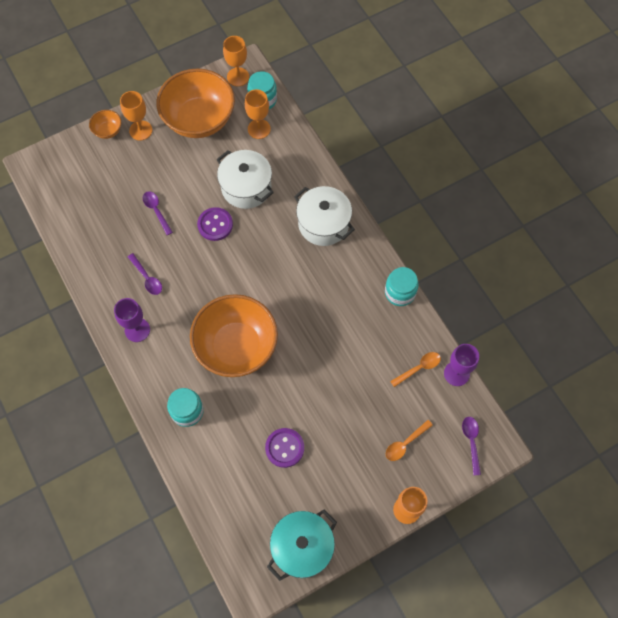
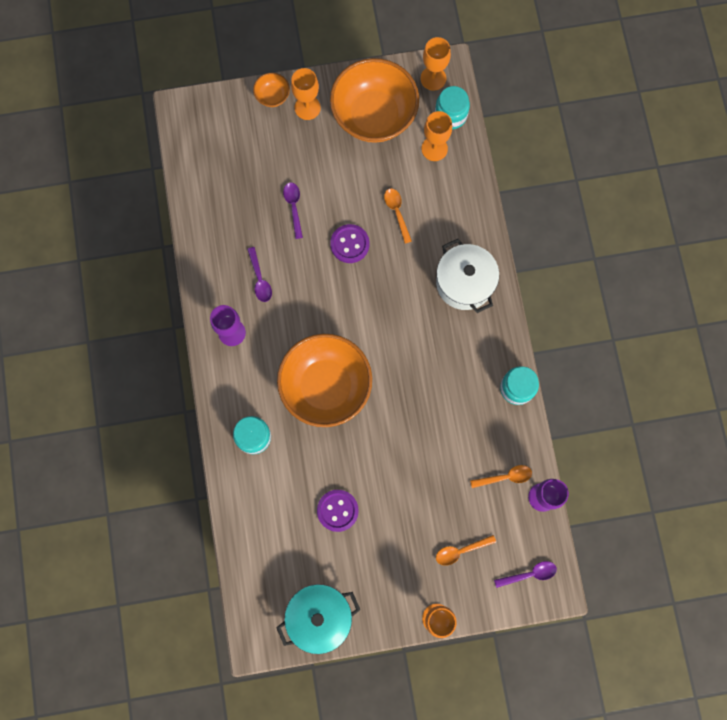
camera: 20 degrees right, 10 degrees up
(246, 187) = (397, 213): white pot -> orange spoon
(471, 442) = (529, 574): purple spoon -> purple spoon turned 60 degrees clockwise

